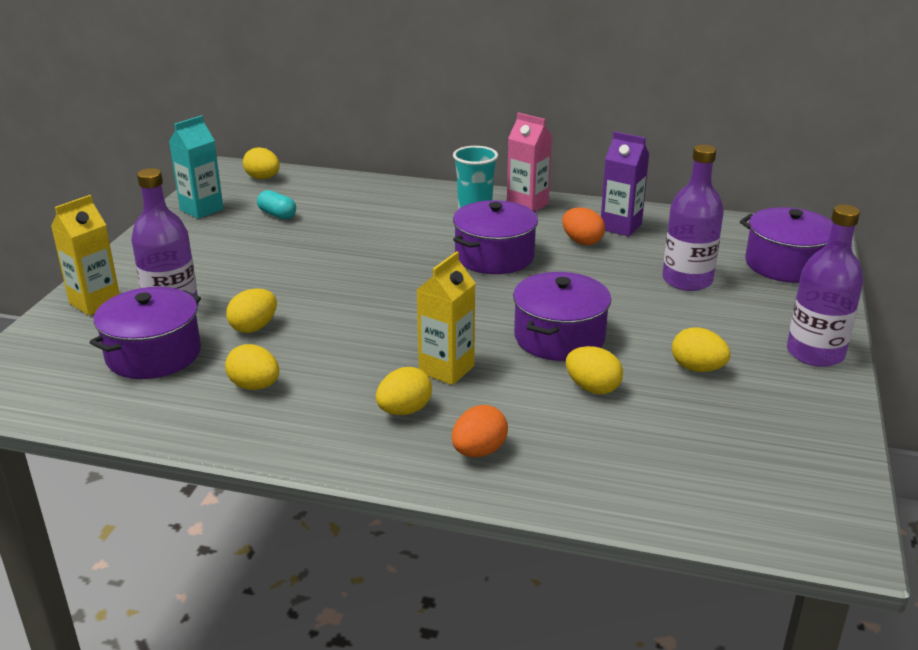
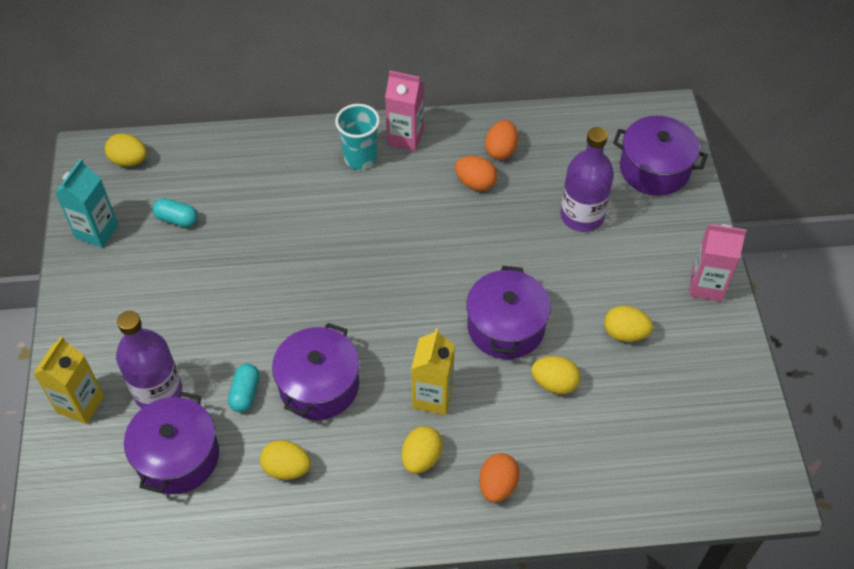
camera: 20 degrees left, 25 degrees up
(254, 327) = (245, 393): yellow egg -> turquoise capsule
(494, 256) = (408, 228): purple pot -> purple pot (319, 385)
(620, 227) = (501, 150): purple carton -> orange egg
(815, 353) = (706, 286): purple bottle -> pink carton

